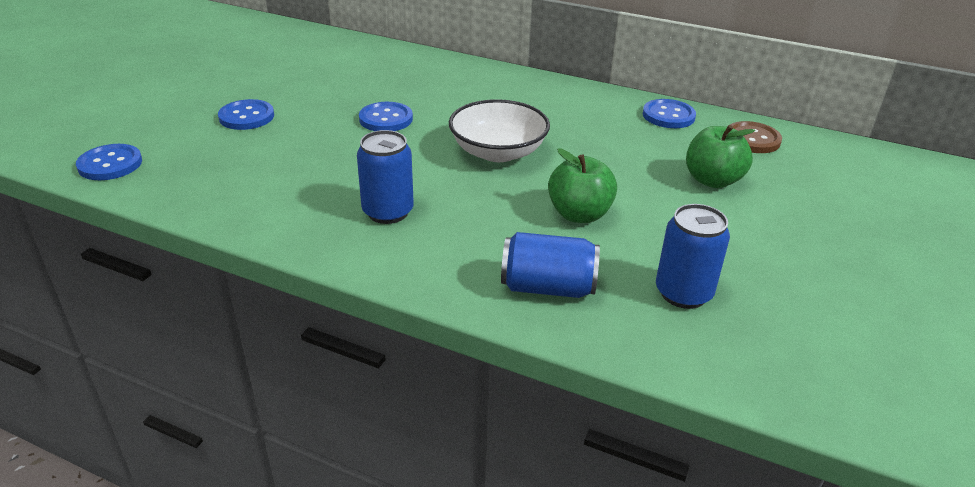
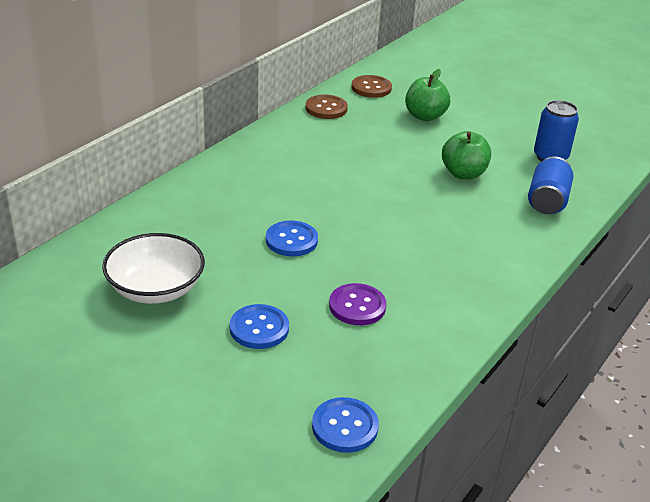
camera: 80 degrees left, 0 degrees up
(282, 159) = (357, 306): none -> purple button
(388, 212) = (453, 254): blue can -> none
(498, 152) = (368, 191): white bowl -> white bowl (155, 288)
(668, 116) = (326, 108): blue button -> brown button

